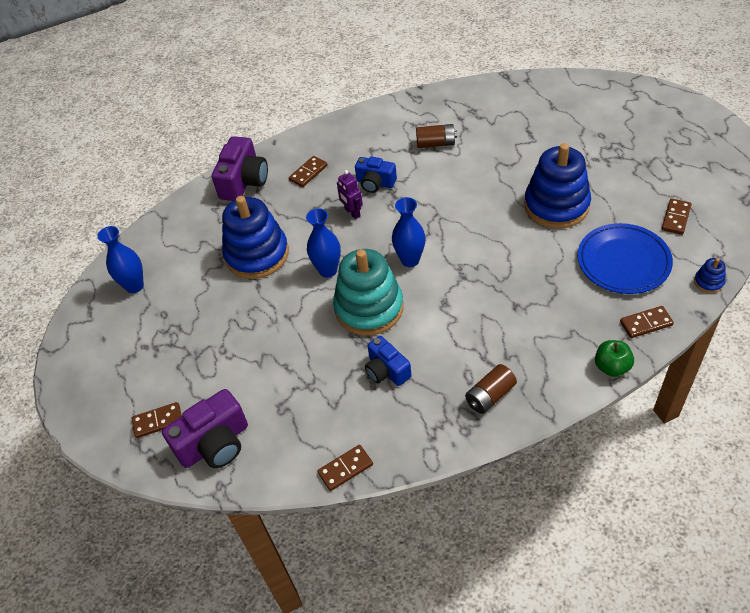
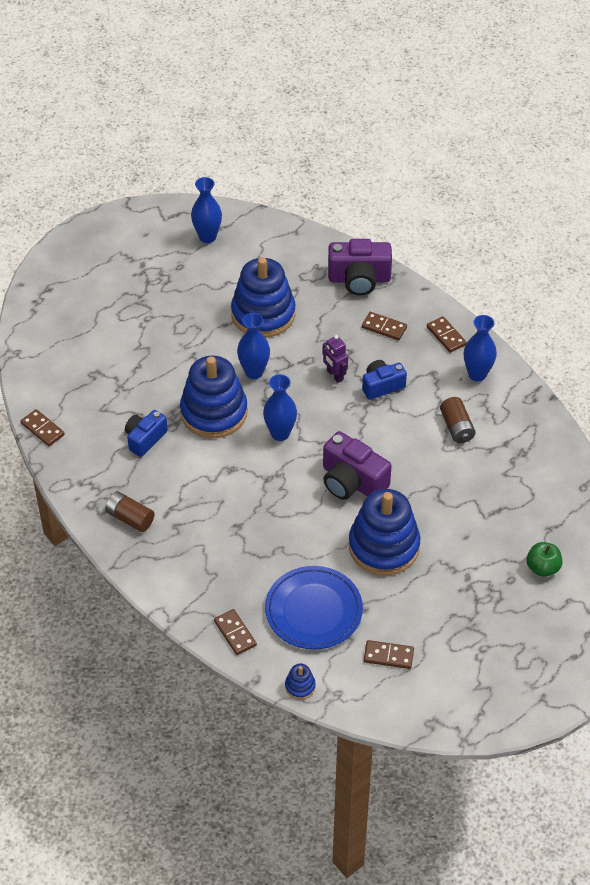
camera: 70 degrees right, 0 degrees up
(158, 421) = (69, 296): brown domino -> brown domino (446, 336)
(215, 444) = (53, 338): purple camera -> purple camera (352, 481)
(352, 213) = (334, 375): purple robot -> purple robot turned 75 degrees counterclockwise
(369, 308) = (214, 412): turquoise stacking toy -> blue stacking toy
(375, 183) = (382, 386): blue camera -> blue camera turned 60 degrees clockwise
(382, 124) = (477, 374): none -> blue vase
(611, 367) = (177, 608): green apple -> green apple (542, 568)

